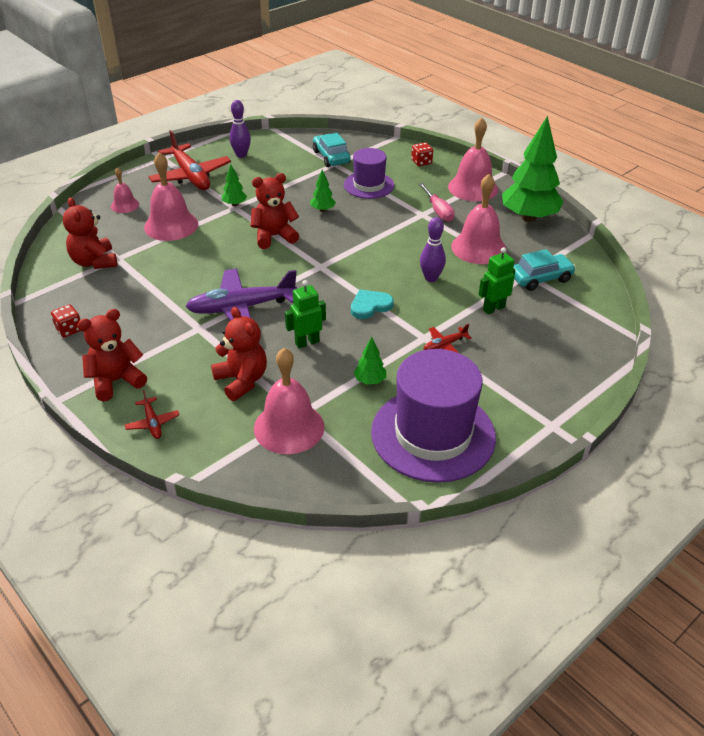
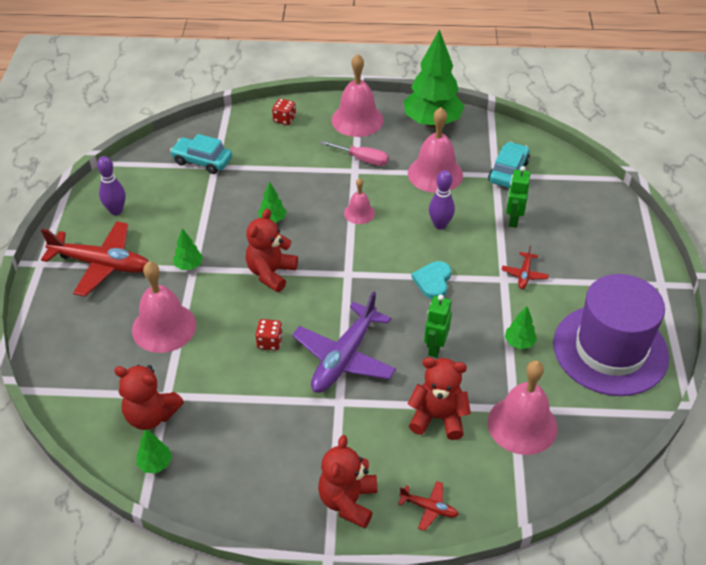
camera: 45 degrees left, 5 degrees up
(58, 286) = (155, 464): none -> green tree
(69, 329) = (235, 493): red dice -> red dice (269, 342)
(125, 205) = (85, 339): pink bell -> pink bell (359, 213)
(369, 185) = (275, 170): purple hat -> none

